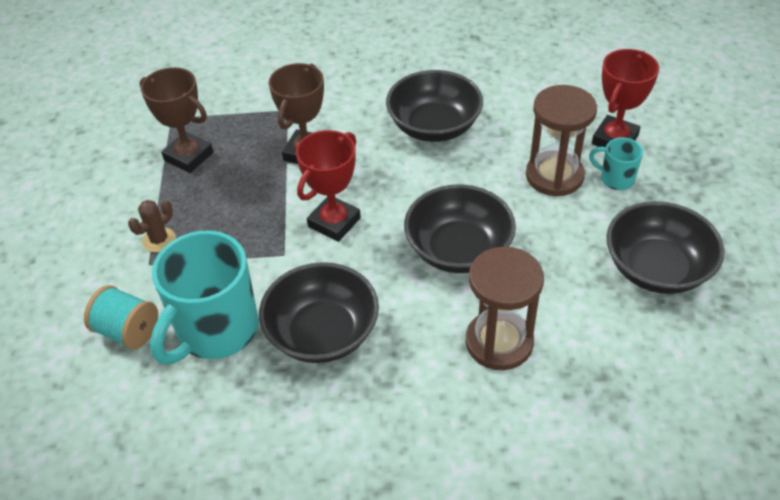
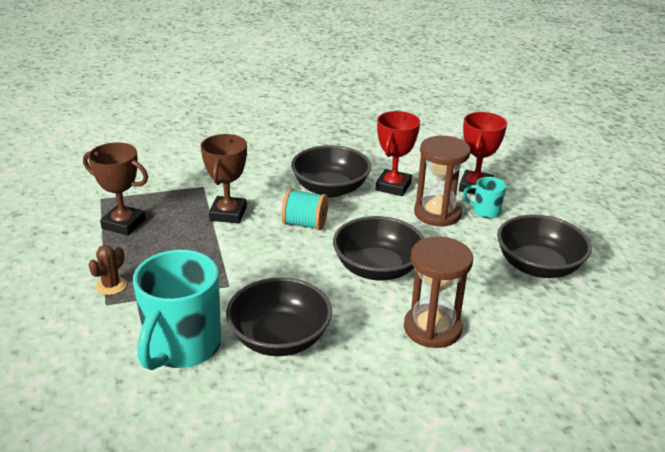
camera: 15 degrees left, 15 degrees down
(128, 331) = (98, 356): turquoise spool -> turquoise spool (305, 224)
(334, 222) = (266, 259): red trophy -> red trophy (393, 186)

